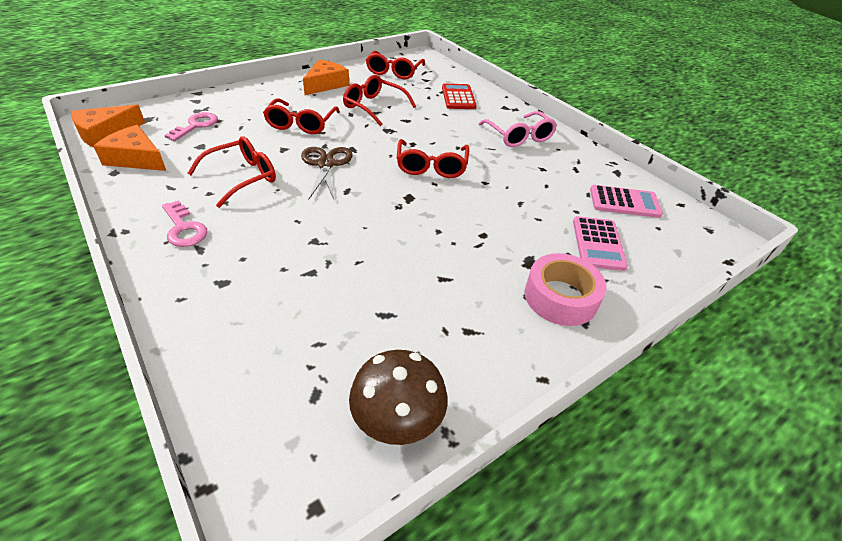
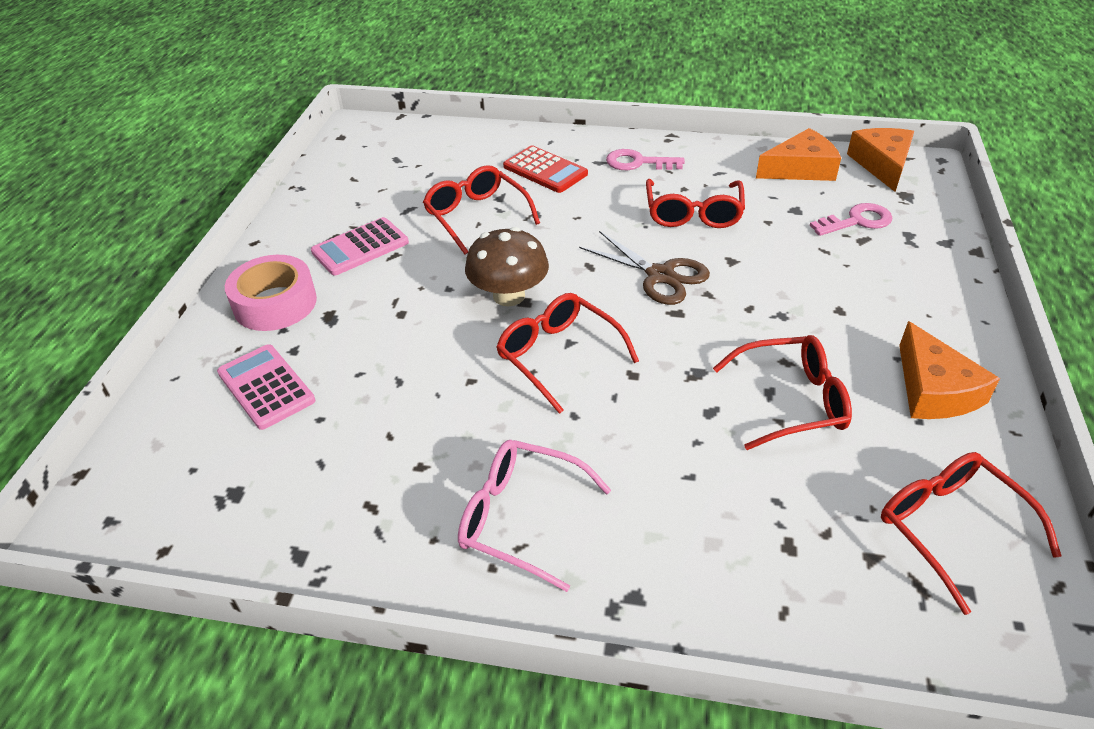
camera: 140 degrees right, 0 degrees up
(196, 125) = (857, 221): pink key -> pink key turned 90 degrees counterclockwise
(301, 124) = (791, 301): red glasses -> red glasses (477, 216)
(397, 419) = (335, 176): brown mushroom -> brown mushroom (509, 296)
(458, 97) = (740, 549): red calculator -> red calculator (545, 170)
(624, 202) = (258, 485): pink calculator -> pink calculator (360, 247)

